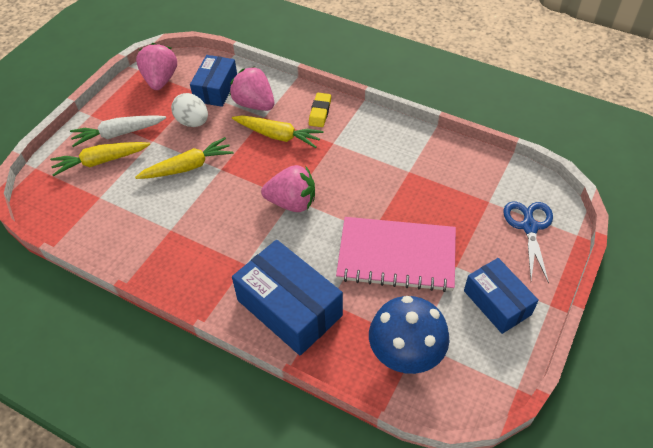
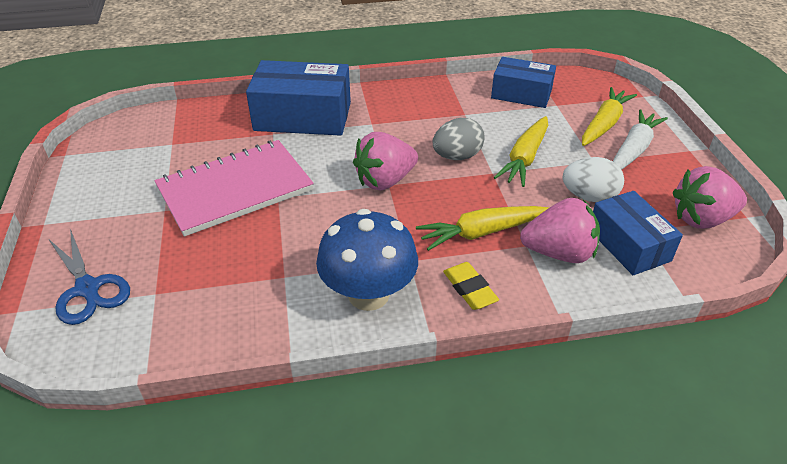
camera: 140 degrees right, 10 degrees down
(160, 80) = (701, 219): pink strawberry -> pink strawberry turned 120 degrees clockwise
(225, 194) = (457, 156): none -> grey egg
(405, 354) = (178, 133): blue mushroom -> blue mushroom (368, 294)
(497, 302) = (105, 200): blue box -> blue box (521, 94)

